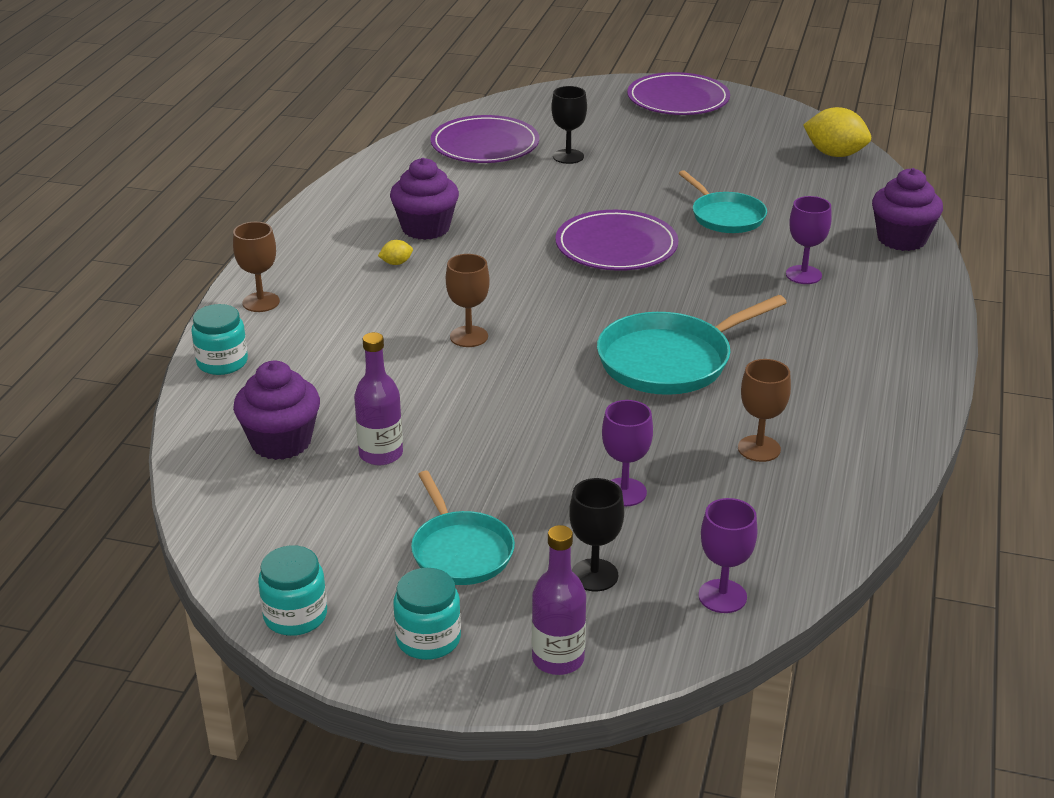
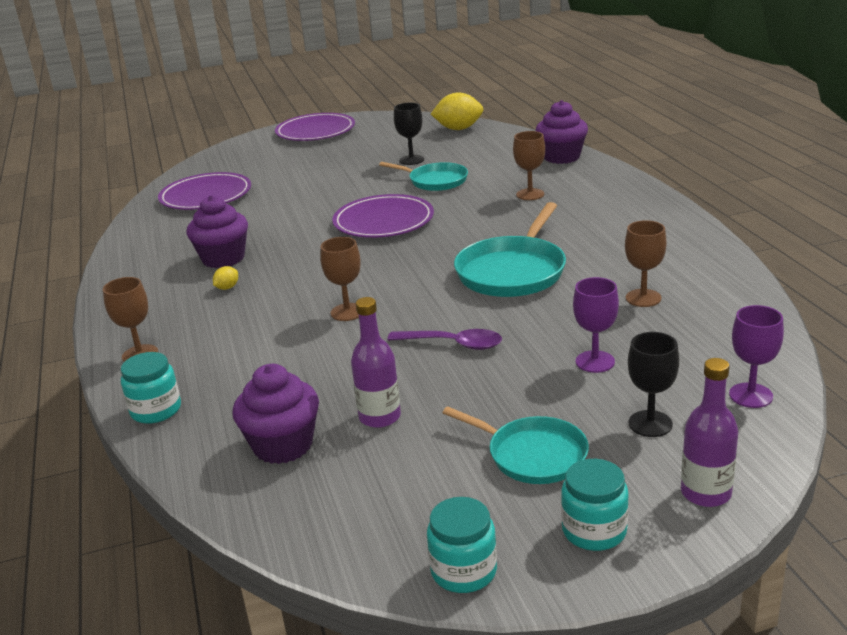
camera: 30 degrees left, 5 degrees down
(521, 413) = (453, 344): none -> purple spoon
(568, 156) = (279, 183): black goblet -> black goblet (411, 160)
(803, 275) = (530, 194): purple goblet -> brown goblet

